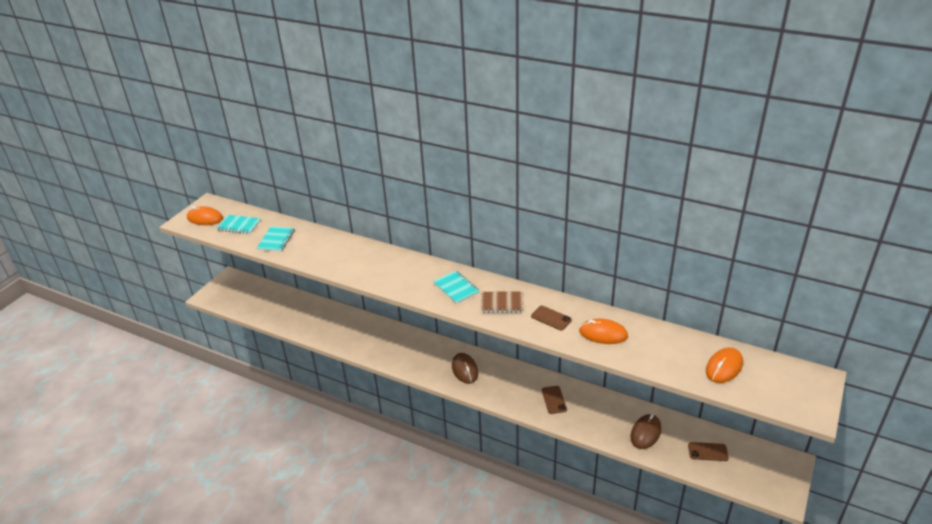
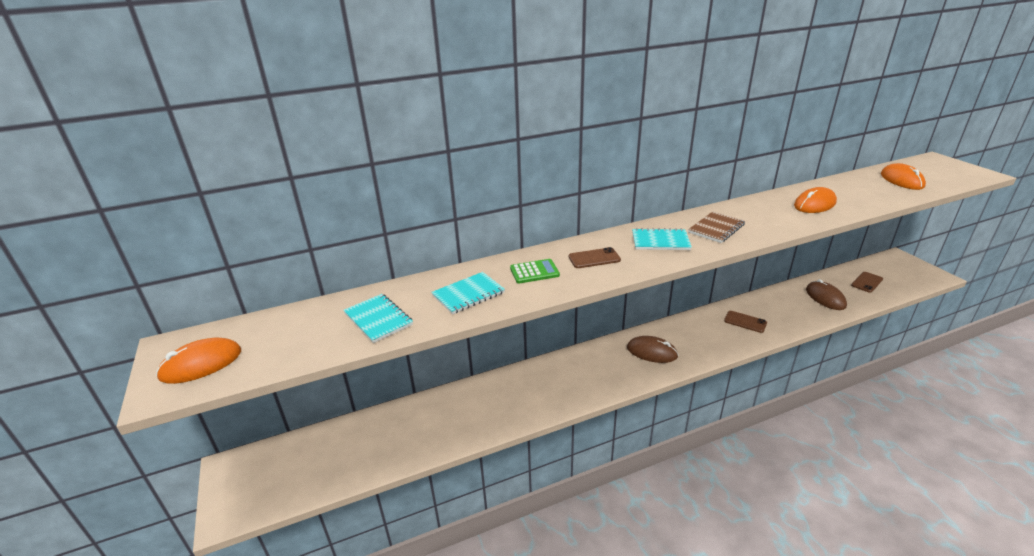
camera: 50 degrees left, 5 degrees down
(239, 225) = (284, 338): turquoise notebook -> turquoise notebook (468, 294)
(367, 261) = (534, 272): none -> green calculator
(551, 318) = (767, 216): brown phone -> brown phone (594, 258)

